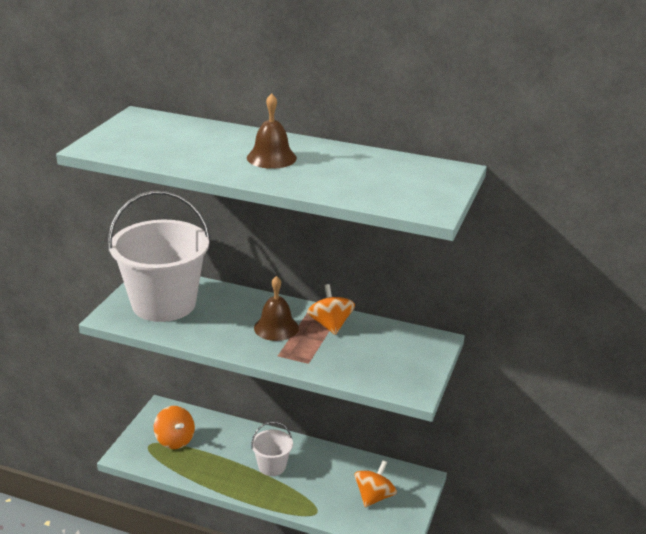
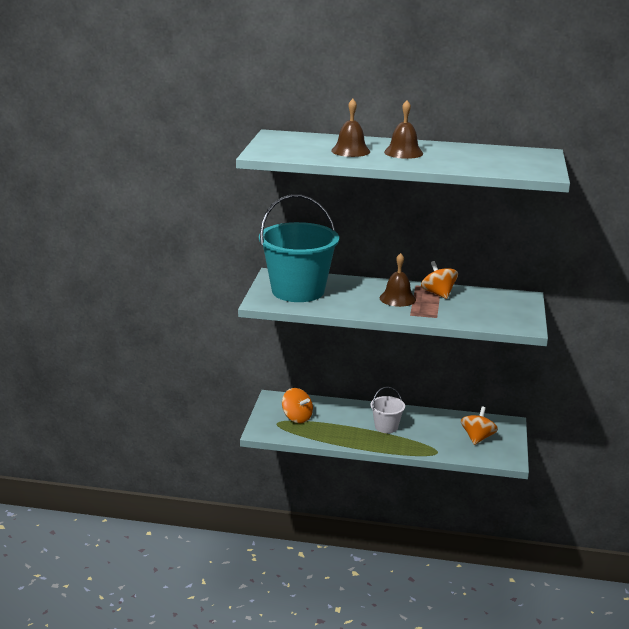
camera: 10 degrees left, 5 degrees down
(164, 304) = (298, 291): white bucket -> turquoise bucket
(207, 150) = (350, 151): none -> brown bell

